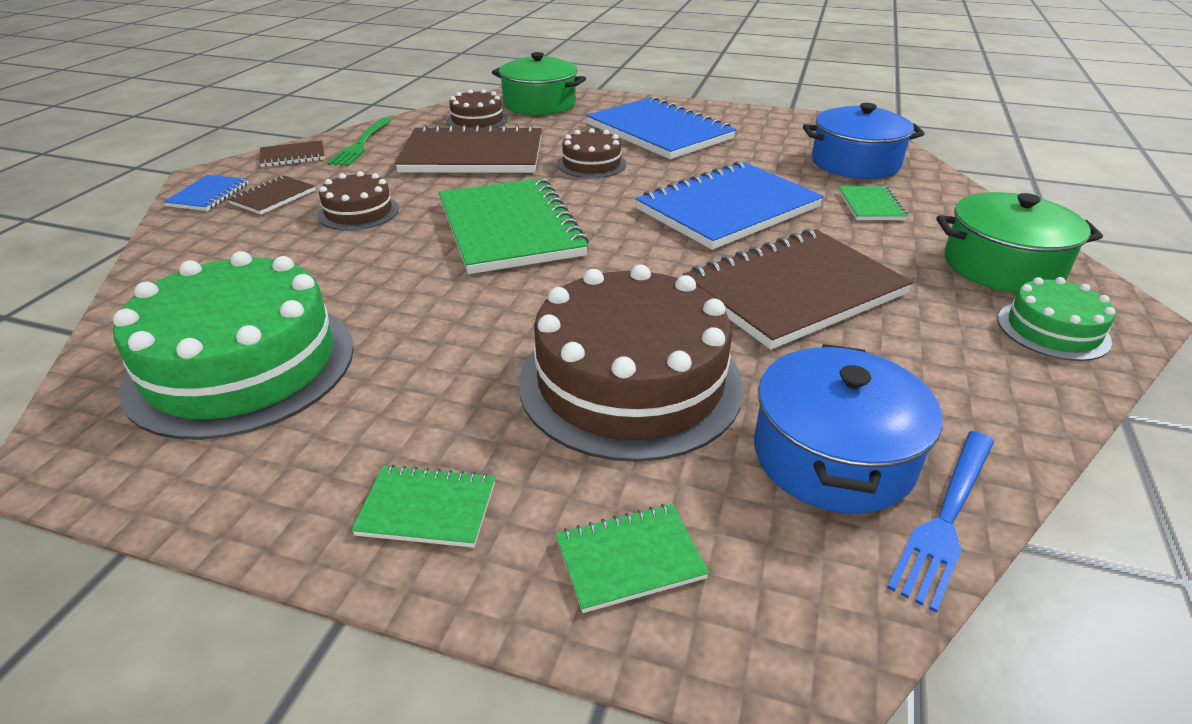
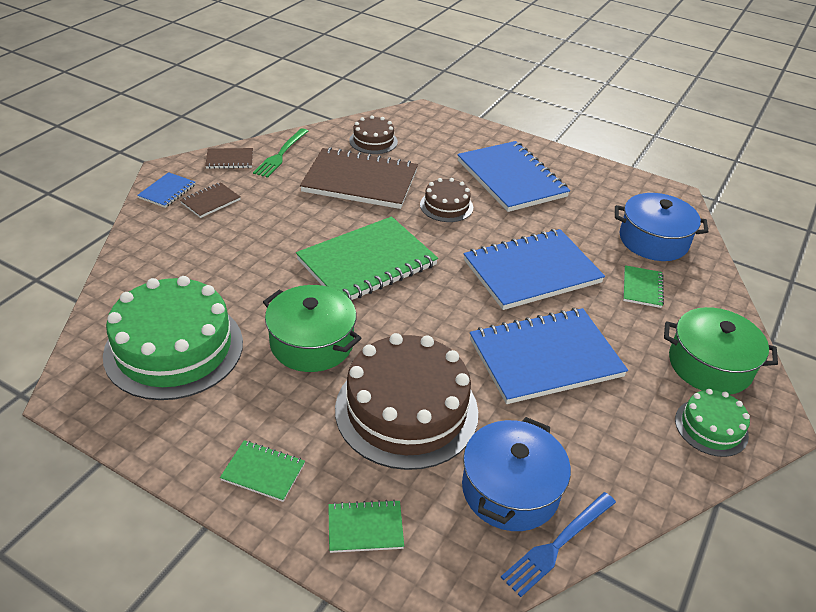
camera: 10 degrees right, 5 degrees up
(358, 212) = (266, 227): brown cake -> none
(509, 229) = (367, 263): green notebook -> green notebook turned 60 degrees clockwise
(539, 104) = (427, 129): green pot -> green pot (312, 343)
(794, 291) = (545, 358): brown notebook -> blue notebook

